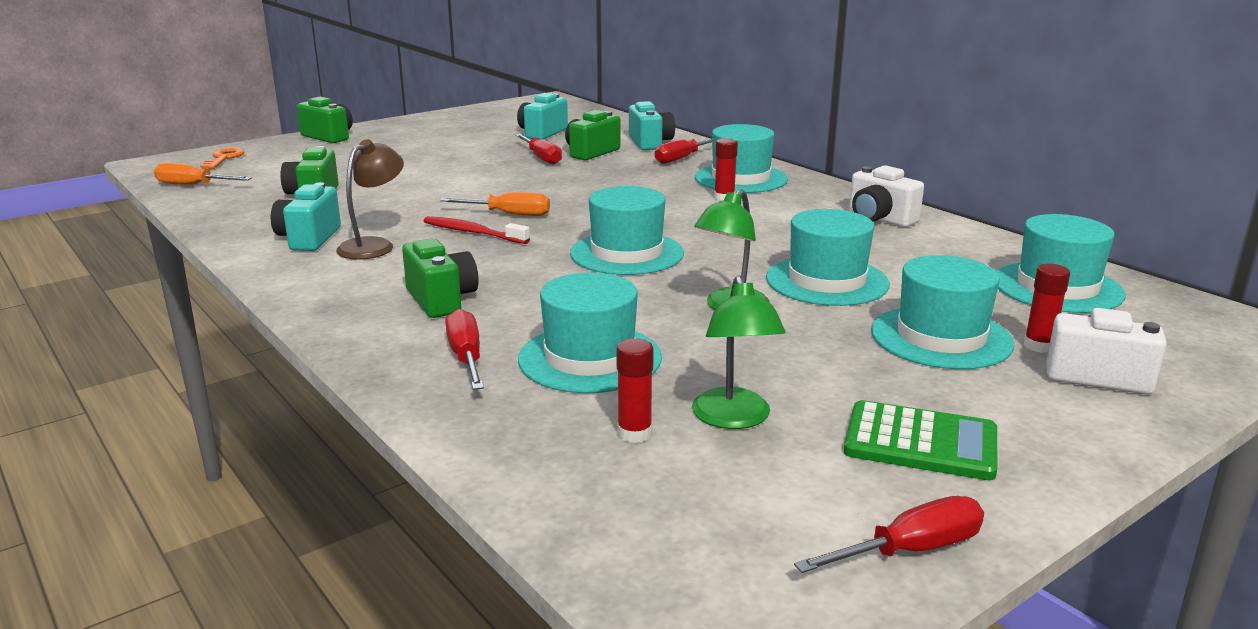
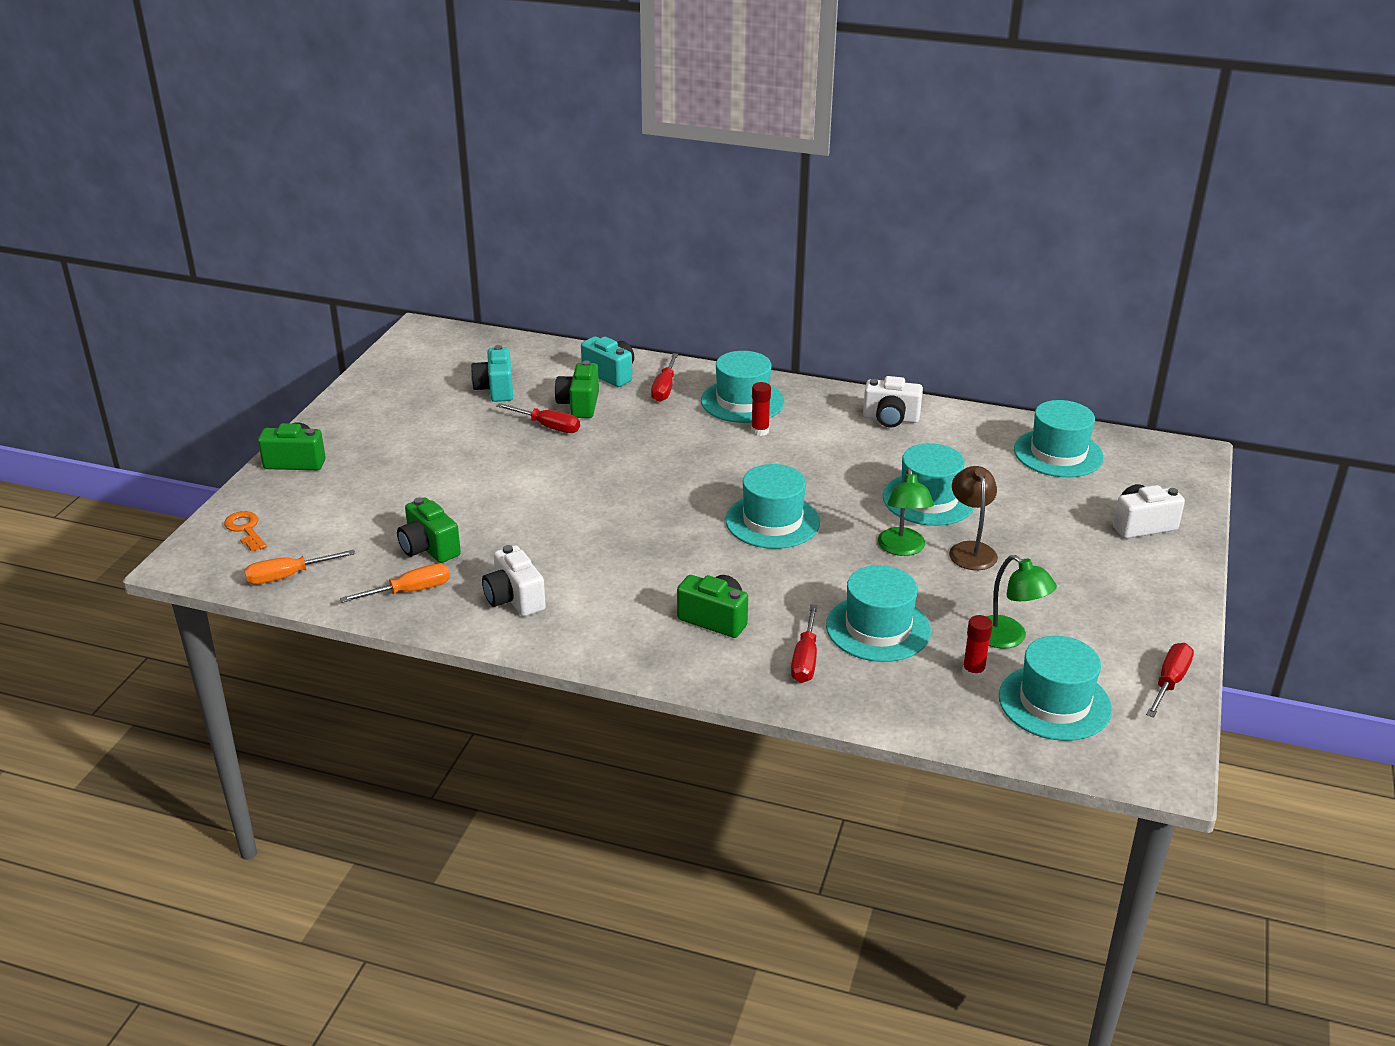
camera: 35 degrees left, 10 degrees up
(309, 239) = (514, 599): turquoise camera -> white camera
(374, 245) = (579, 586): brown lamp -> brown lamp (970, 550)
(466, 357) = (805, 660): red screwdriver -> red screwdriver turned 120 degrees counterclockwise
(473, 233) = (632, 542): red toothbrush -> none
(510, 214) = (628, 510): orange screwdriver -> orange screwdriver (411, 591)
(920, 442) = (1109, 613): green calculator -> none
(941, 337) = (1041, 526): turquoise hat -> turquoise hat (1054, 703)
(1039, 346) = (1095, 512): red glue stick -> none

